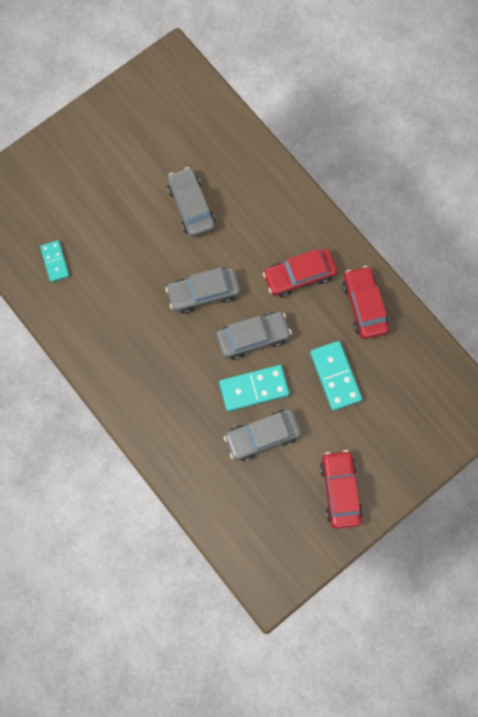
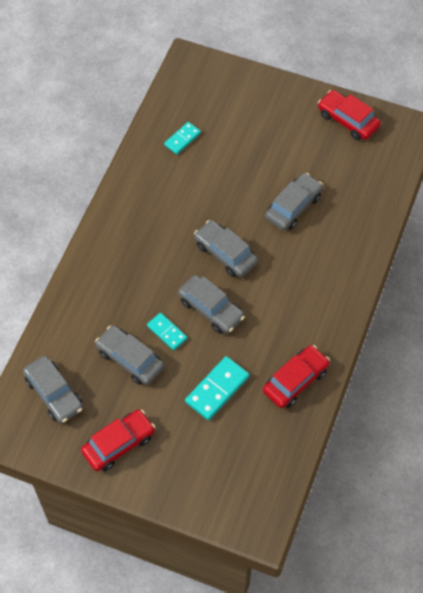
camera: 60 degrees right, 15 degrees down
(254, 389) = (167, 332): turquoise domino -> turquoise domino, size x0.63
(258, 523) = (54, 393): none -> grey car
(299, 275) = (288, 316): red car -> red car (348, 120)

